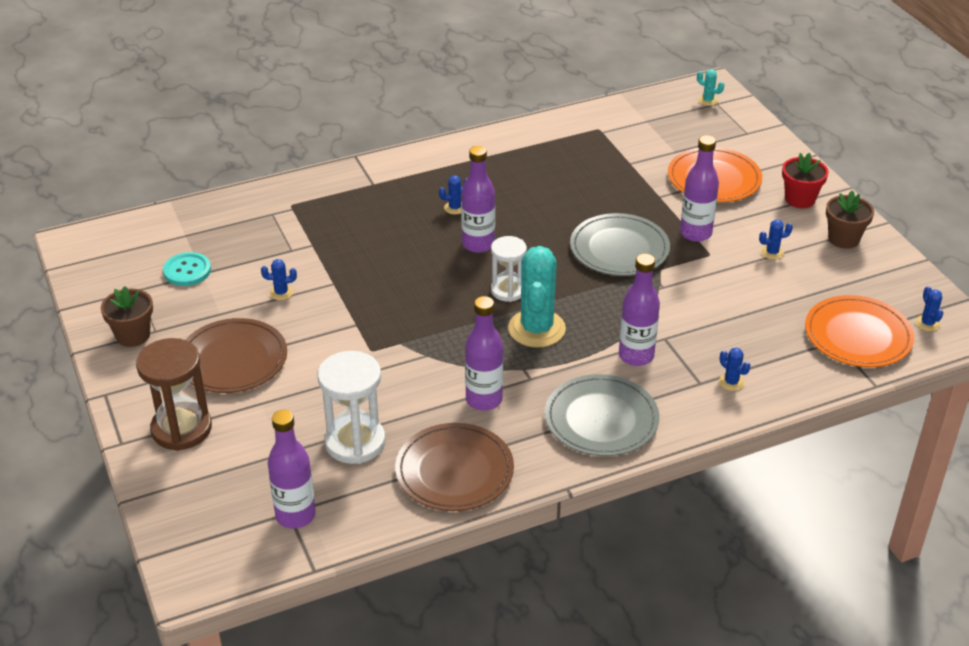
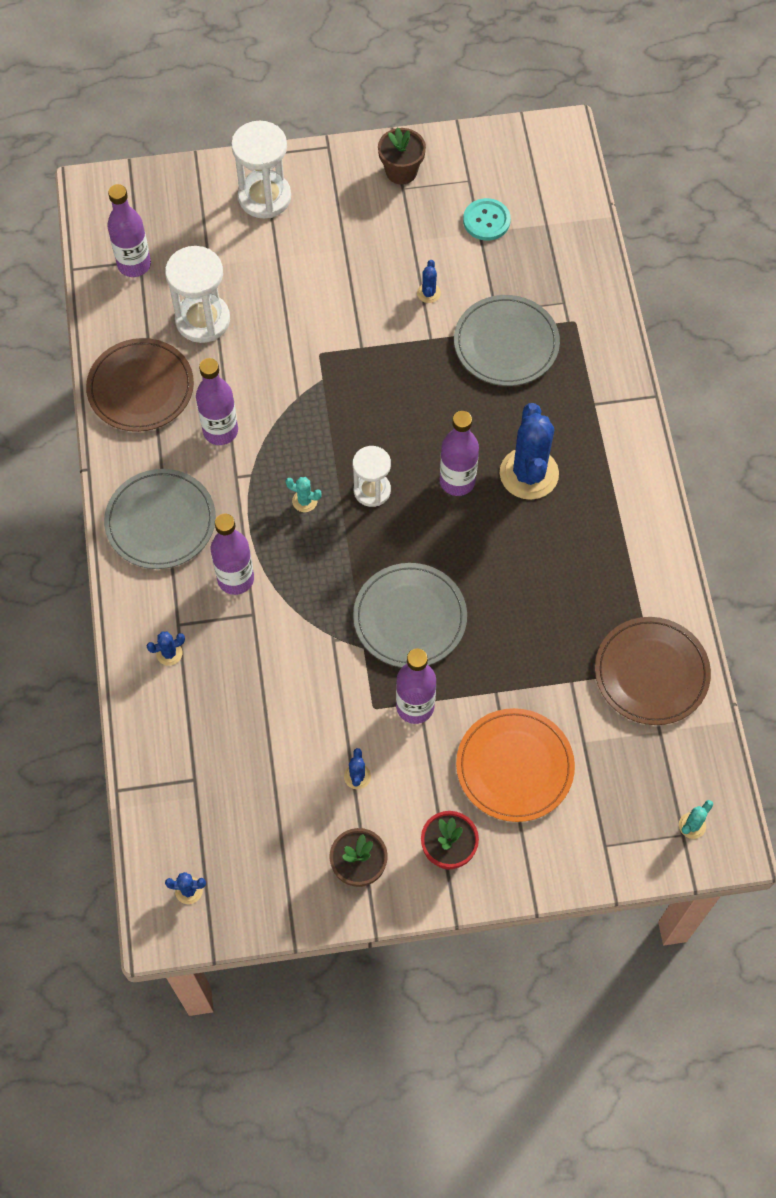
camera: 105 degrees right, 25 degrees up
(181, 429) = (264, 197): brown hourglass -> white hourglass
(233, 360) = (342, 243): brown plate -> brown plate (651, 673)
(325, 239) = (506, 343): none -> grey plate
(455, 208) = (529, 474): blue cactus -> blue cactus, size x2.36
(536, 329) = (304, 501): turquoise cactus -> turquoise cactus, size x0.42
(858, 335) = (194, 807): orange plate -> none

